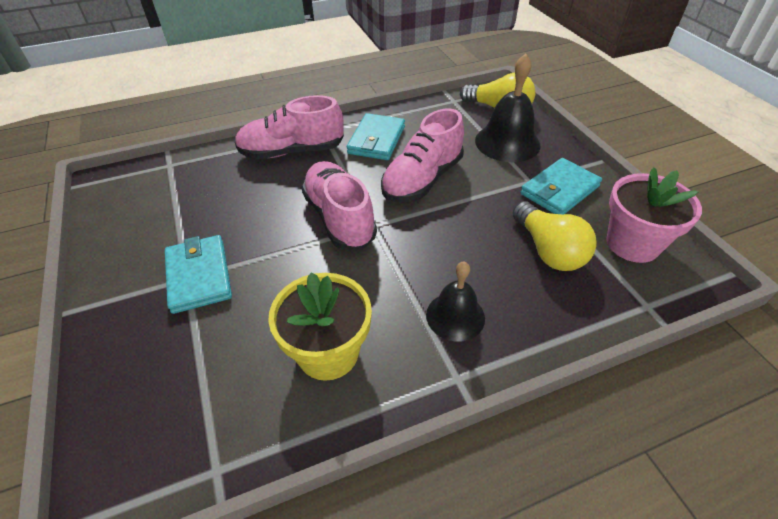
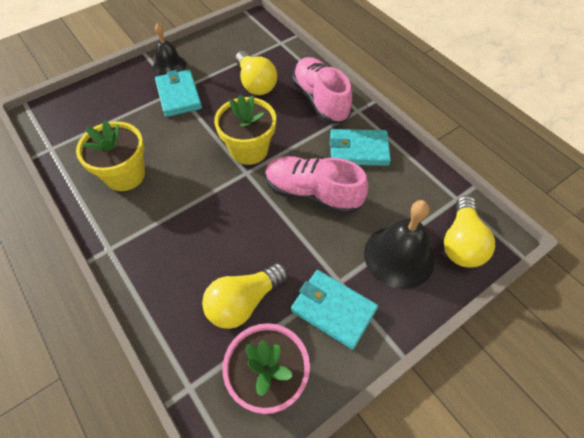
camera: 75 degrees right, 10 degrees up
(199, 276) = (178, 95): turquoise wallet -> turquoise wallet turned 75 degrees counterclockwise
(228, 197) = (255, 83): none -> yellow light bulb
(339, 218) = (249, 150): pink shoe -> yellow flower pot
(455, 316) = (161, 240): black bell -> black bell (169, 65)

